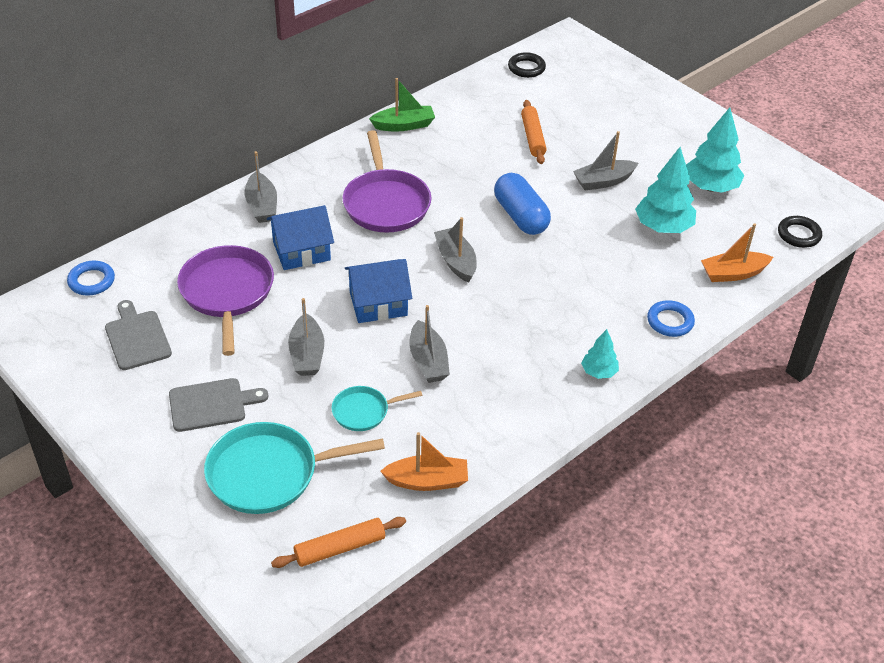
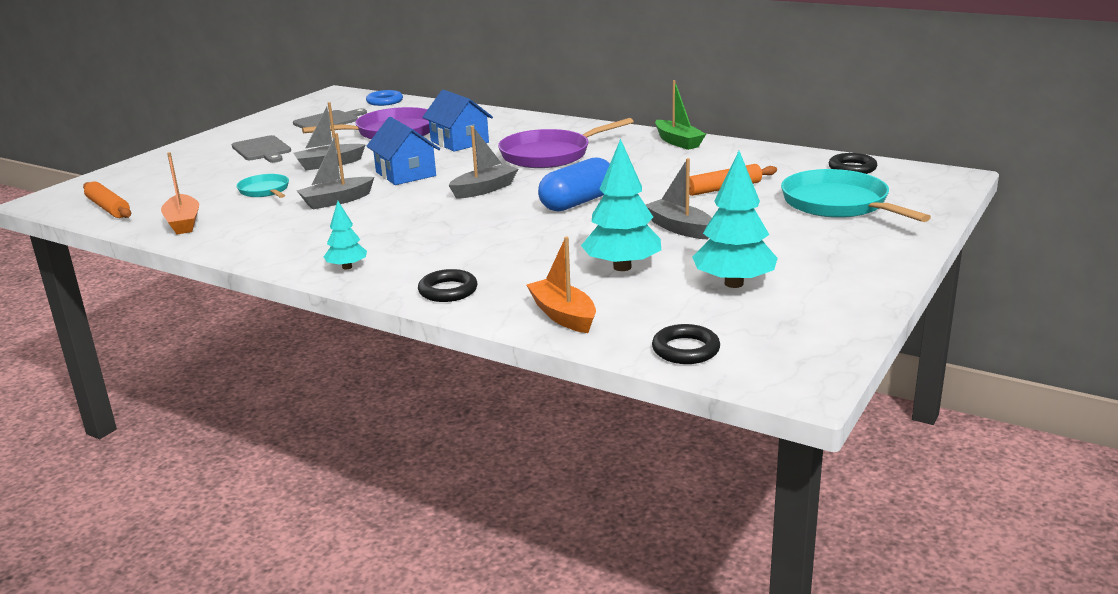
camera: 75 degrees right, 20 degrees down
(262, 206) = (509, 122): grey boat -> none
(268, 473) = (189, 176): turquoise pan -> turquoise pan (838, 204)
(670, 321) = (448, 291): blue ring -> black ring

